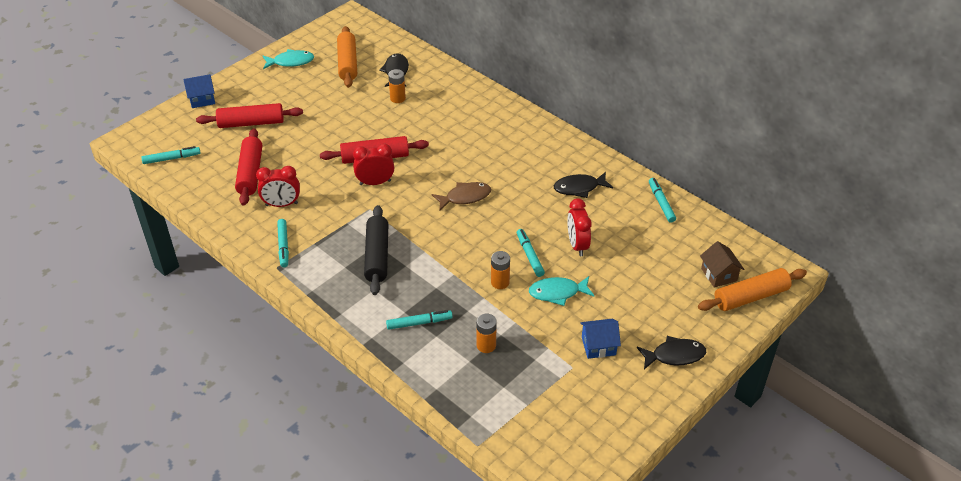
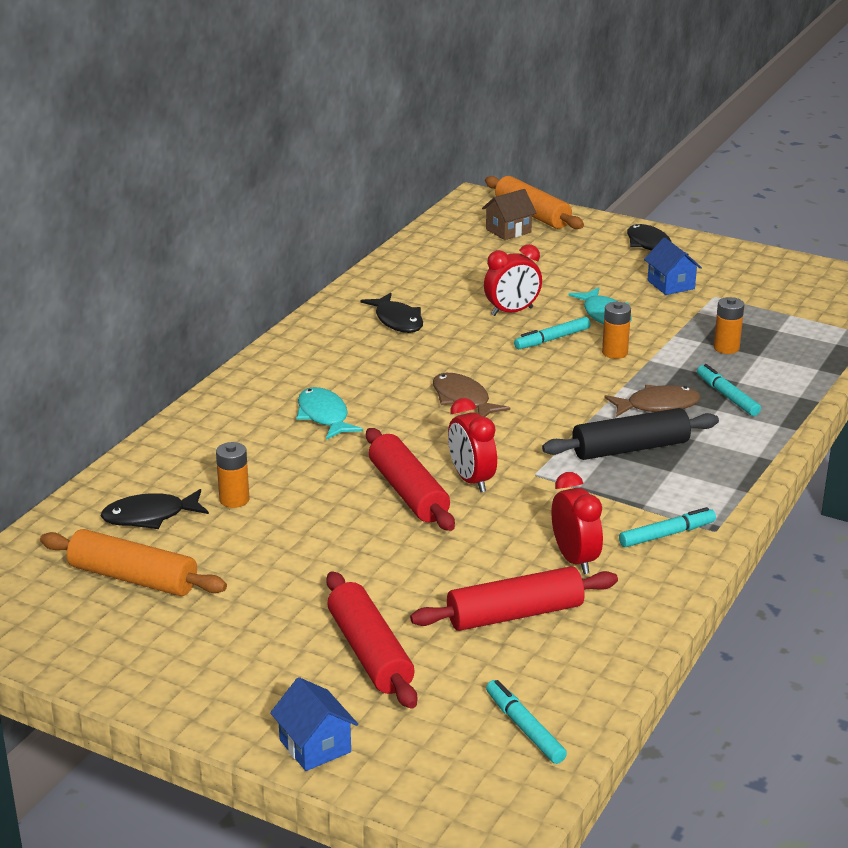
camera: 105 degrees left, 15 degrees down
(291, 62) = (143, 653): turquoise fish -> turquoise fish (324, 416)
(347, 63) = (133, 578): orange rolling pin -> orange rolling pin turned 45 degrees clockwise
(421, 283) = (657, 406): none -> brown fish
(661, 203) = (399, 268): turquoise marker -> none

